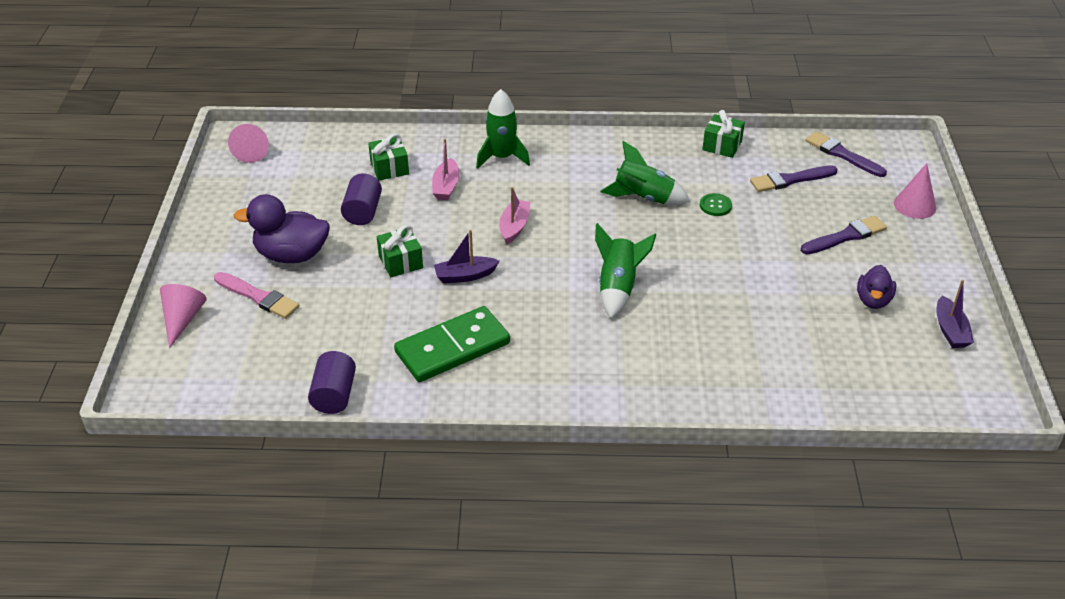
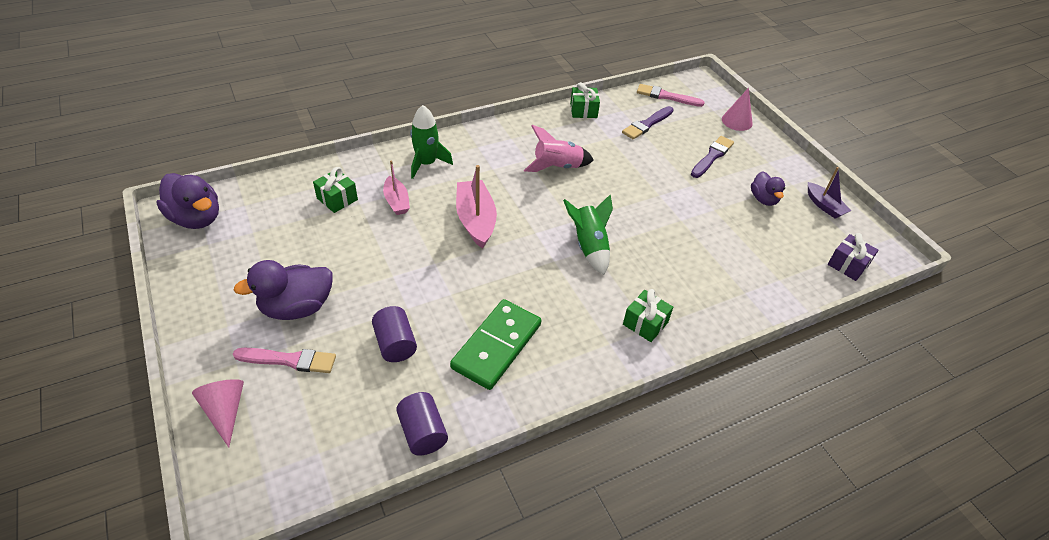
camera: 30 degrees left, 5 degrees up
(252, 151) = (196, 218): pink cone -> purple duck
(363, 212) = (338, 246): purple cylinder -> purple cylinder (395, 344)
(400, 262) = (401, 282): green gift -> green gift (645, 323)
(465, 276) = (464, 276): purple boat -> none
(514, 227) = (476, 220): pink boat -> pink boat, size x1.63
(643, 198) = (557, 167): green rocket -> pink rocket
(715, 206) = (611, 158): green button -> none
(842, 154) = (666, 96): purple brush -> pink brush
(922, 401) = (848, 265): none -> purple gift

